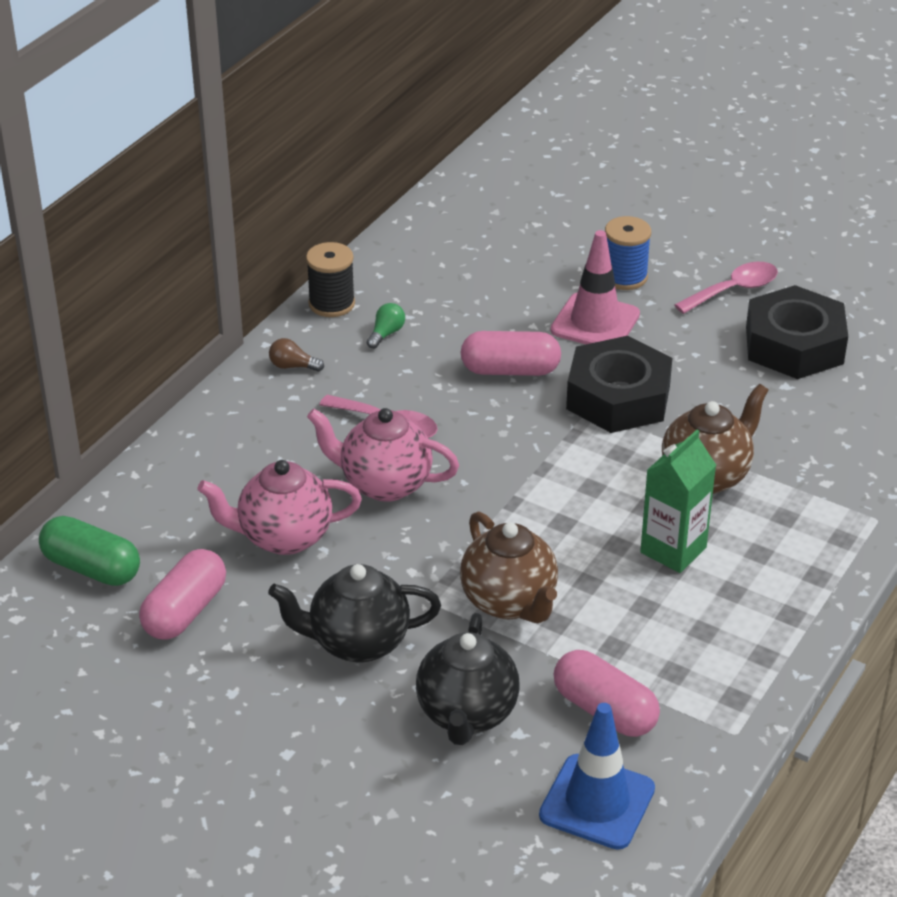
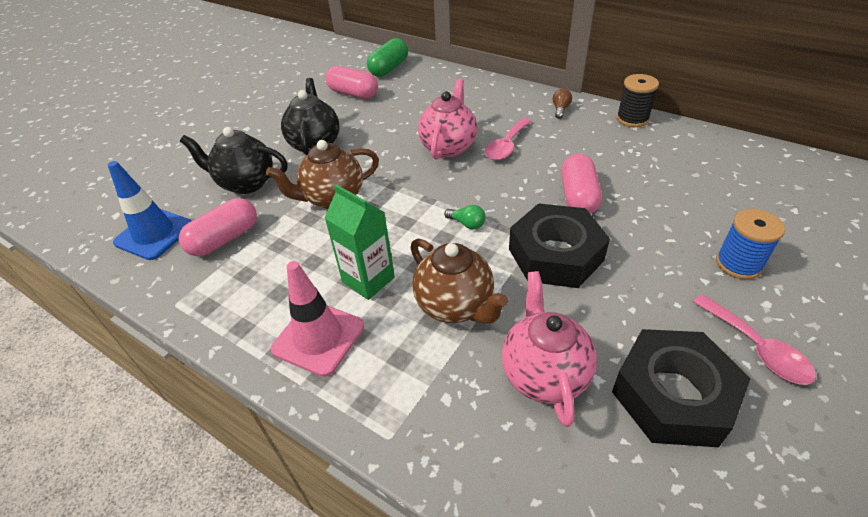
camera: 95 degrees right, 5 degrees up
(283, 537) = (404, 116): pink teapot -> pink teapot (544, 374)
(386, 334) = (606, 141): green light bulb -> green light bulb (467, 224)
(595, 322) = (658, 243): pink traffic cone -> pink traffic cone (318, 338)

